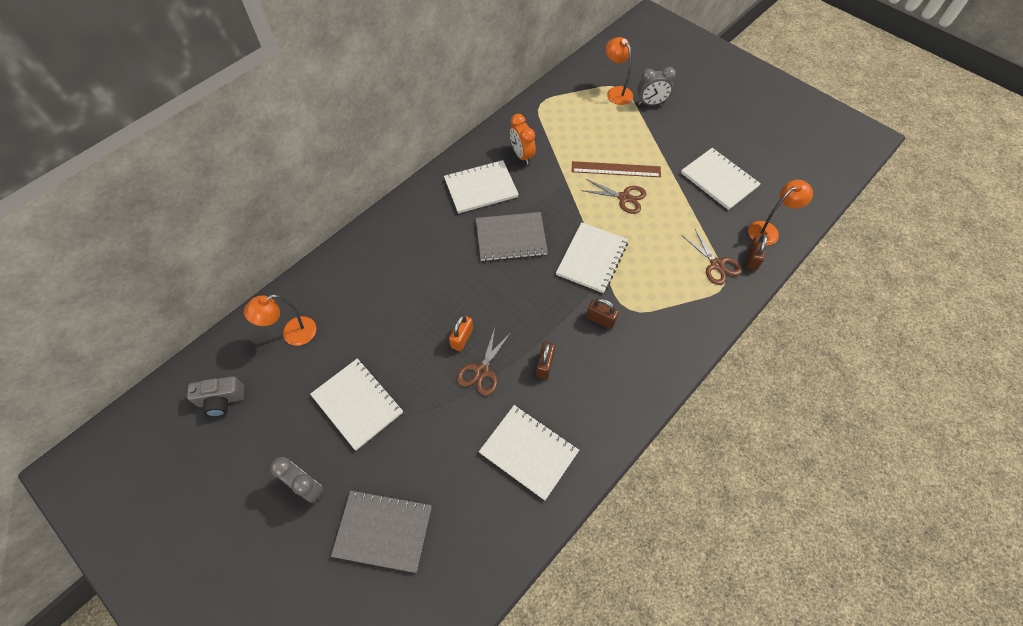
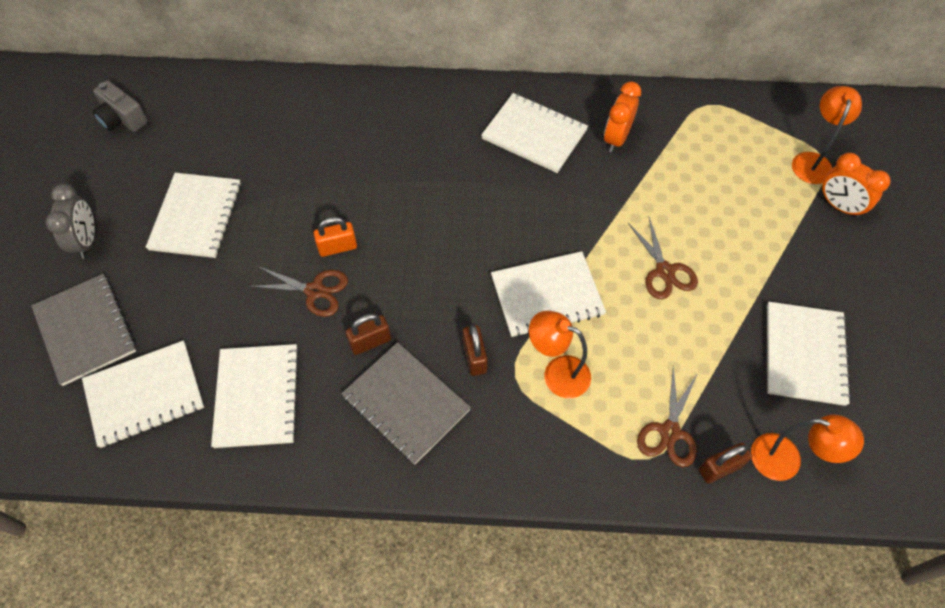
camera: 50 degrees right, 0 degrees up
(292, 334) = (227, 116): orange lamp -> orange lamp (557, 373)
(469, 521) = (144, 394): none -> white notebook
(482, 371) = (314, 291): brown scissors -> brown scissors turned 150 degrees counterclockwise
(511, 238) = (498, 204): grey notebook -> grey notebook (406, 403)
(616, 169) = (696, 236): brown ruler -> none
(651, 103) = (839, 206): grey clock -> orange clock

